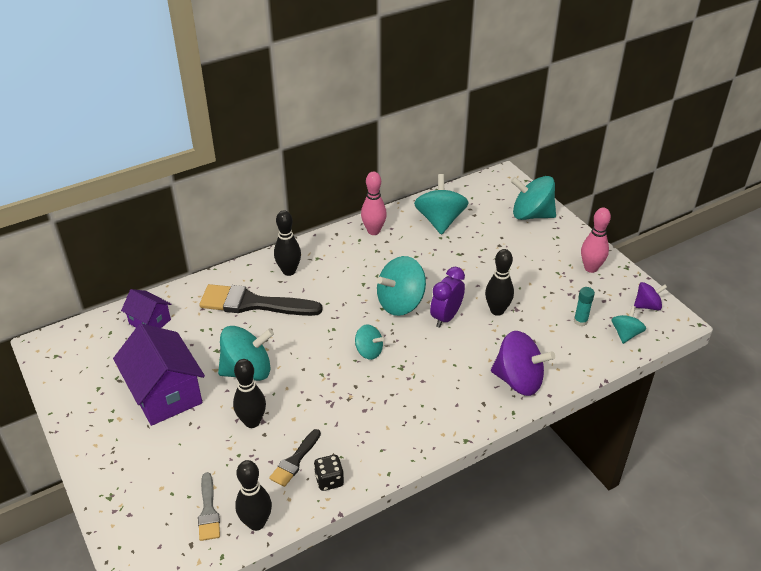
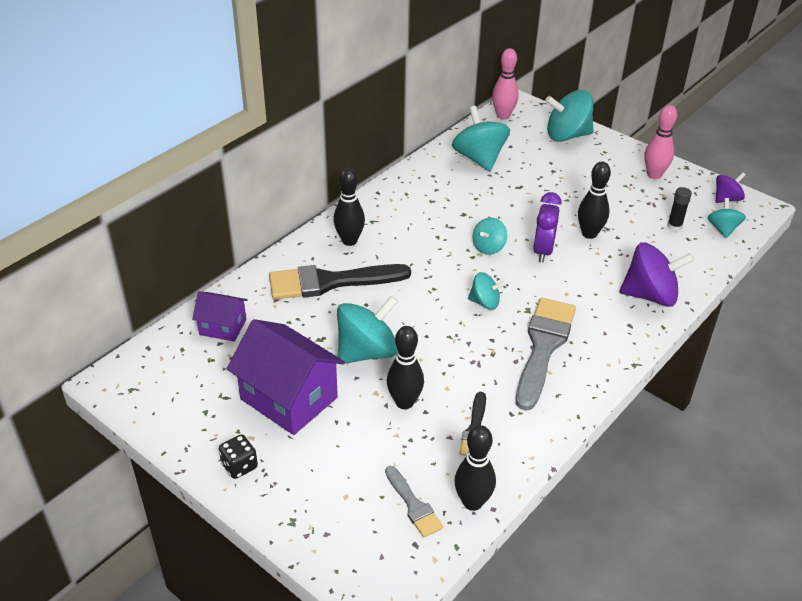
camera: 20 degrees left, 0 degrees up
(329, 480) = (522, 439): black dice -> black dice (239, 466)
(373, 231) = (416, 182): pink bowling pin -> pink bowling pin (503, 116)
(395, 404) = (543, 347): none -> grey brush
(401, 303) = (488, 247): turquoise spinning top -> turquoise spinning top, size x0.56
(580, 321) = (674, 226): turquoise glue stick -> black glue stick

